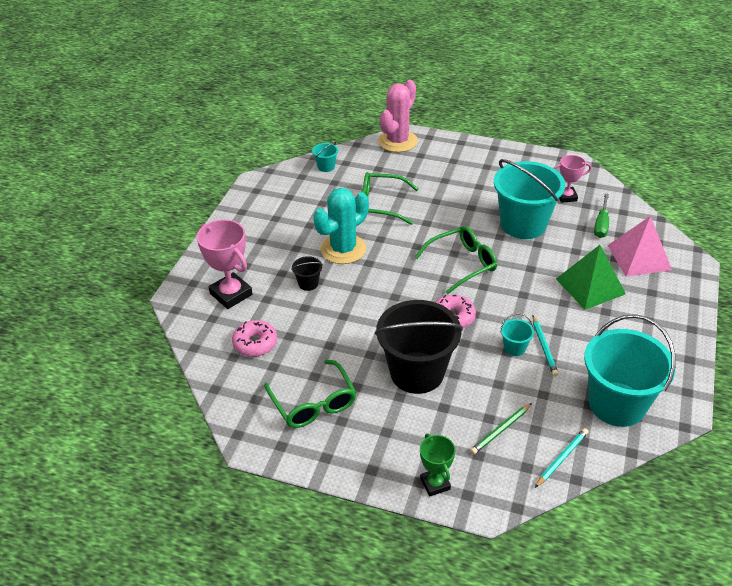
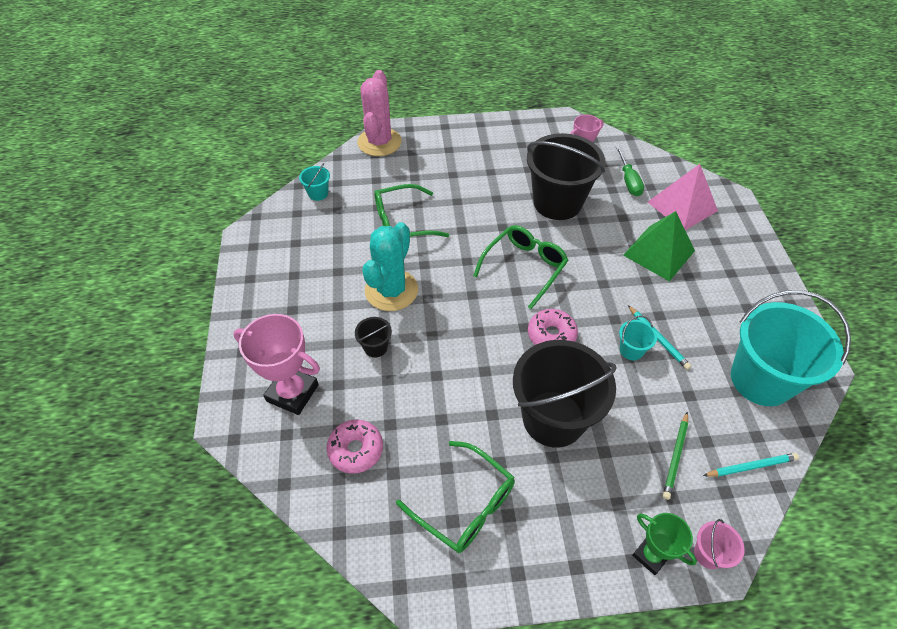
camera: 25 degrees left, 10 degrees up
(483, 500) = (709, 554): none -> pink bucket
(523, 224) = (557, 202): turquoise bucket -> black bucket
(561, 458) = (751, 466): turquoise pencil -> turquoise pencil turned 60 degrees clockwise

